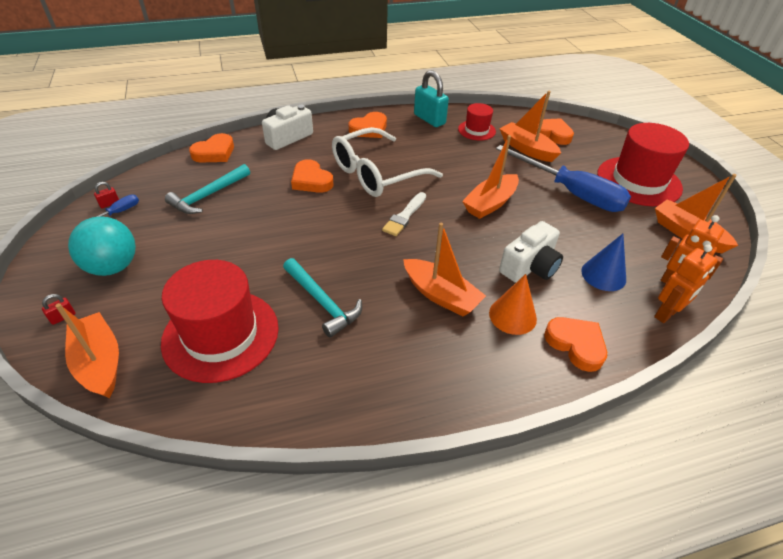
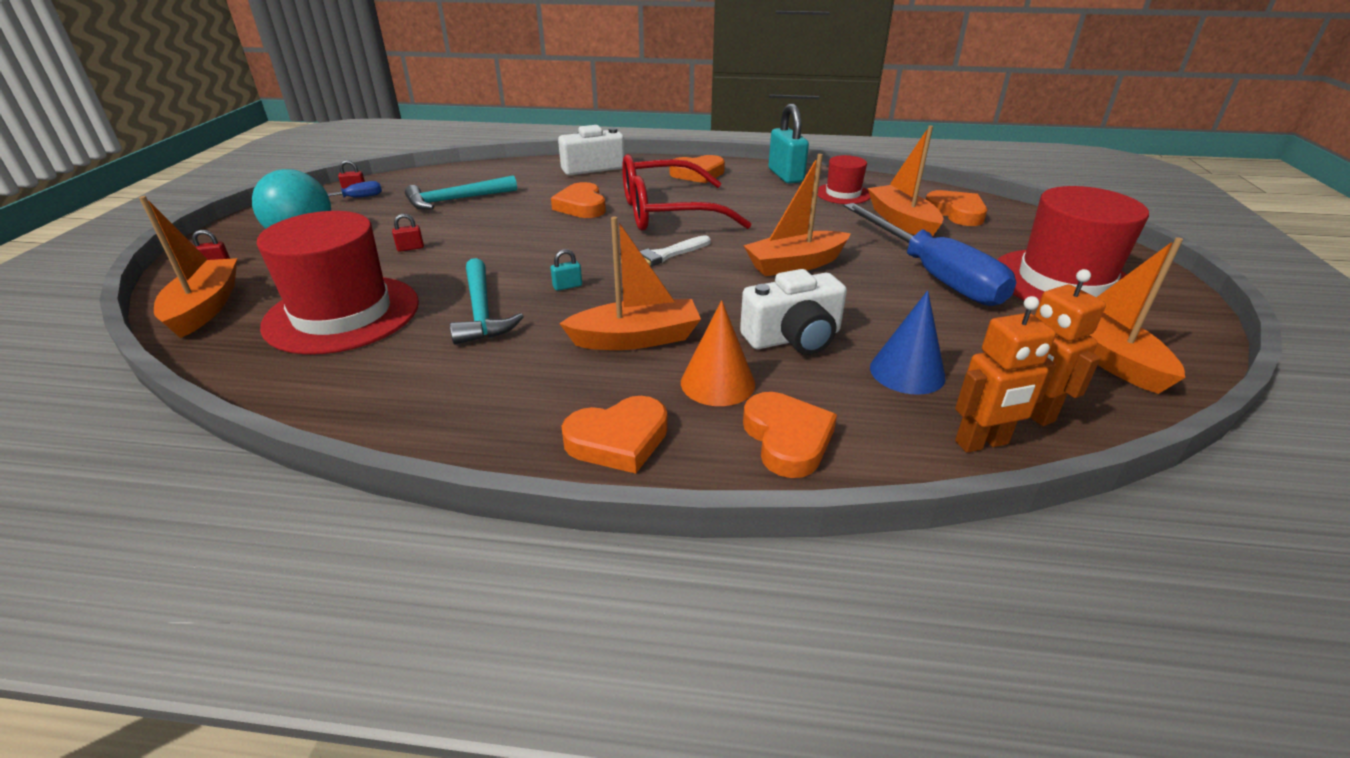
camera: 25 degrees right, 10 degrees down
(214, 153) = (500, 168): orange heart -> orange heart (618, 440)
(215, 255) = (410, 248): none -> red padlock
(362, 262) = (567, 286): none -> turquoise padlock
(376, 173) = (667, 212): white glasses -> red glasses
(441, 295) = (636, 338): orange boat -> orange boat turned 75 degrees counterclockwise

